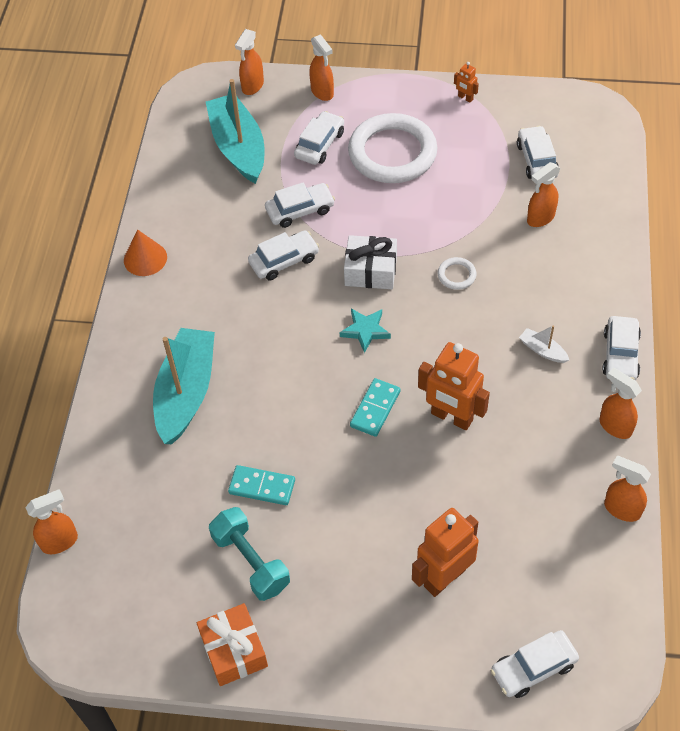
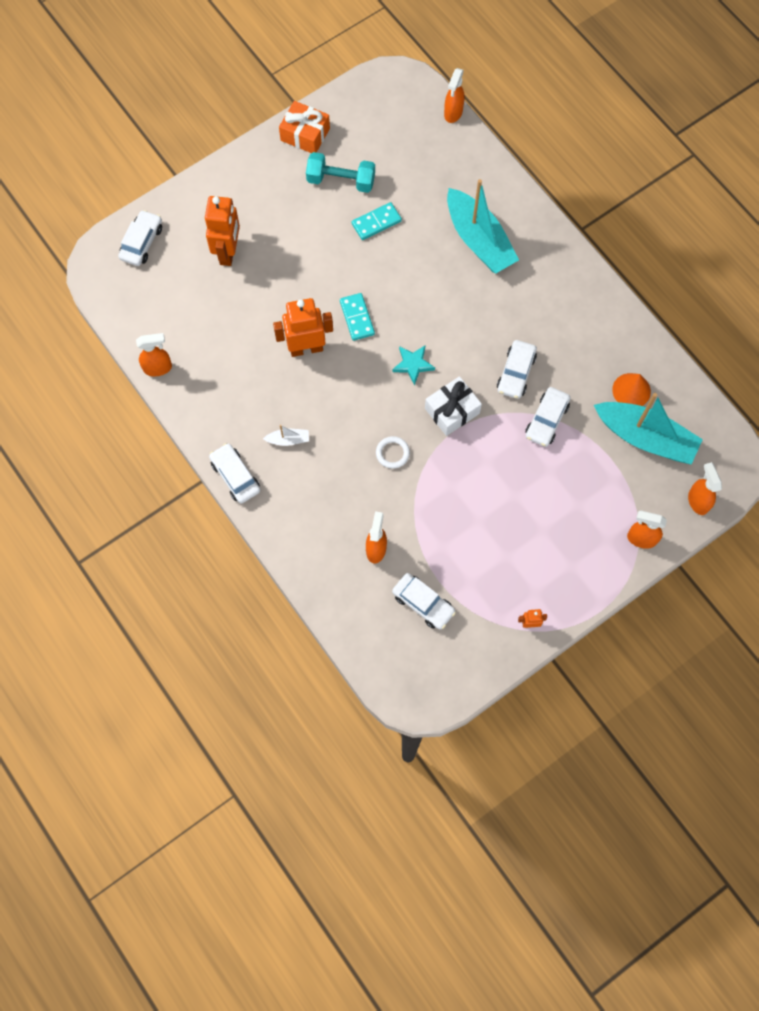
camera: 135 degrees right, 15 degrees up
(145, 258) = (605, 303): orange cone -> orange cone (631, 390)
(320, 144) = (592, 487): white car -> none
(392, 153) = (533, 523): white ring -> none
(614, 426) = (201, 420): orange spray bottle -> none

